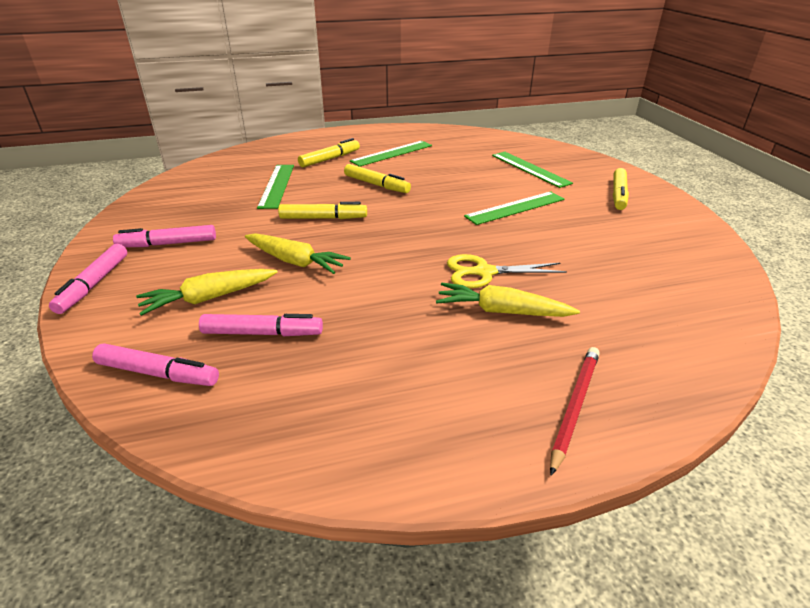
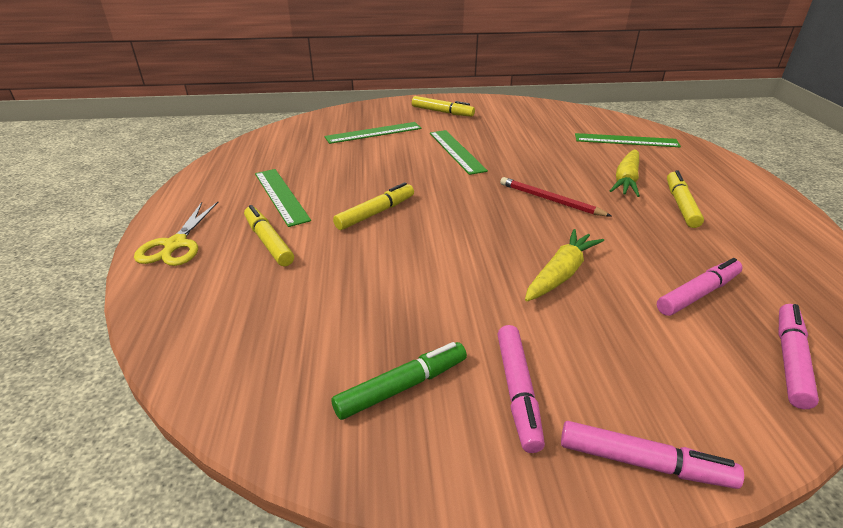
camera: 80 degrees left, 0 degrees up
(184, 210) = (401, 387): none -> green marker
(209, 298) = (648, 335): yellow carrot -> none
(262, 333) = (697, 294): pink marker -> pink marker turned 45 degrees clockwise
(276, 185) = (343, 289): green ruler -> green ruler (626, 140)
(323, 218) = (457, 253): yellow marker -> yellow marker (681, 205)
(483, 272) = (571, 179): yellow scissors -> yellow scissors (175, 245)
(574, 407) = (720, 174): red pencil -> red pencil (550, 200)

